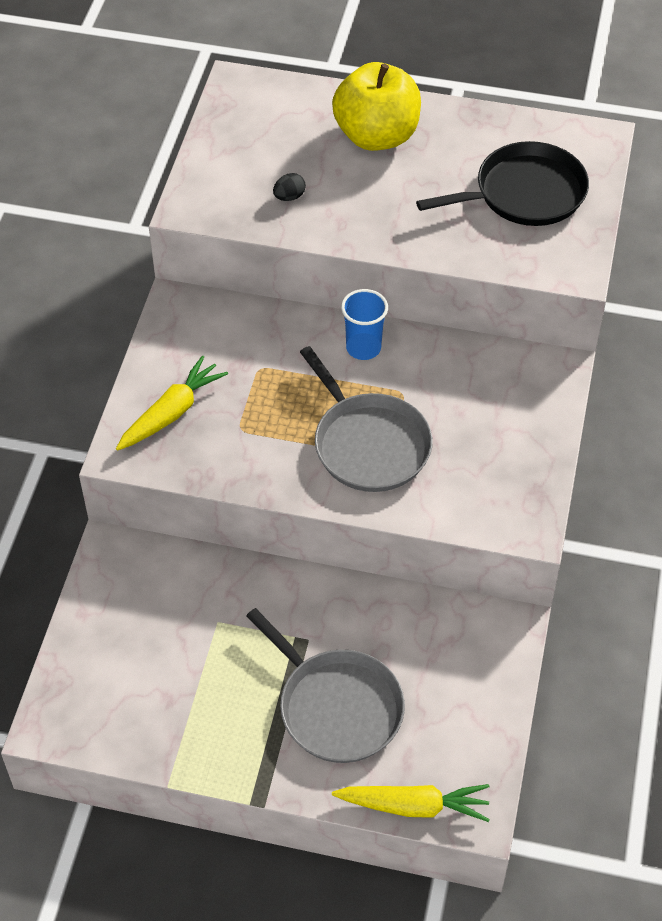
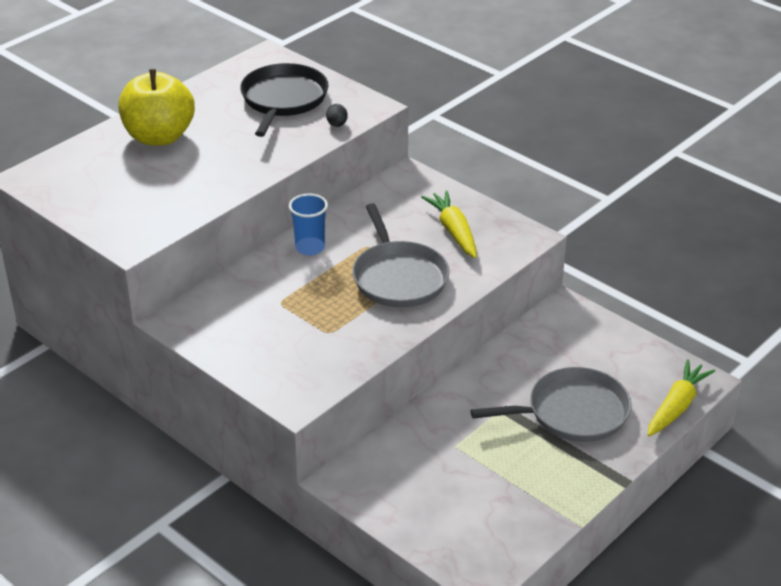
camera: 60 degrees left, 15 degrees down
(171, 413) = (281, 361): yellow carrot -> yellow carrot (454, 231)
(289, 197) = (174, 194): black egg -> black egg (337, 125)
(368, 444) = (398, 277): grey pan -> grey pan turned 75 degrees clockwise

